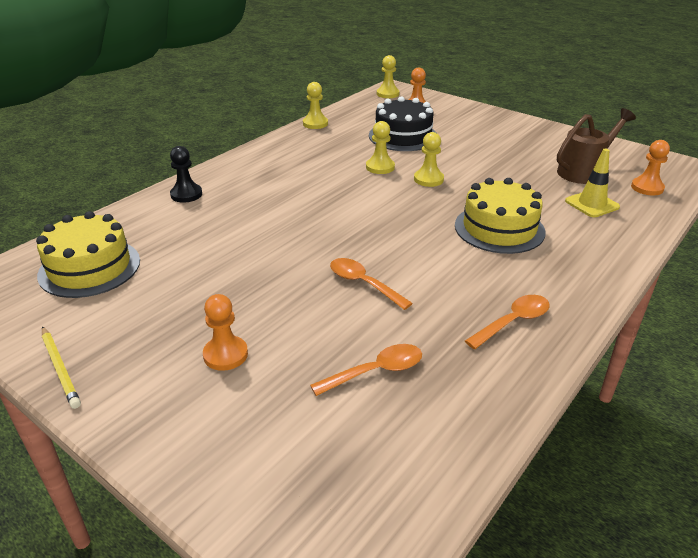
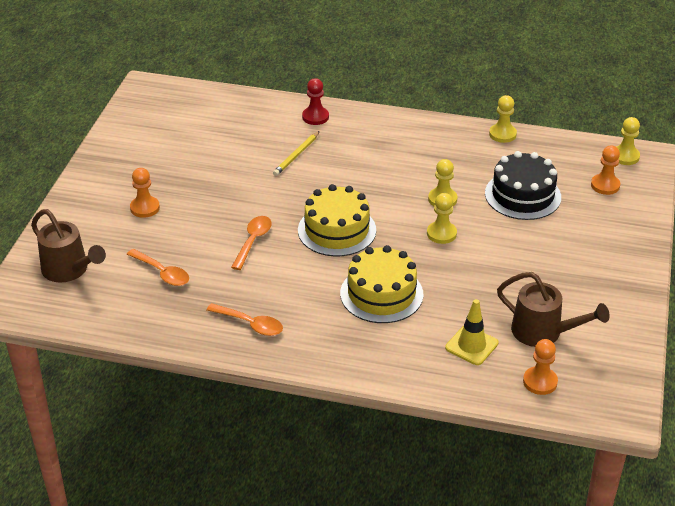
camera: 65 degrees right, 5 degrees up
(60, 368) = (101, 154): yellow pencil -> yellow pencil (296, 155)
(89, 268) = (196, 119): yellow cake -> yellow cake (337, 230)
(186, 194) = (315, 117): black pawn -> red pawn
(307, 473) = (69, 270): none -> brown watering can

